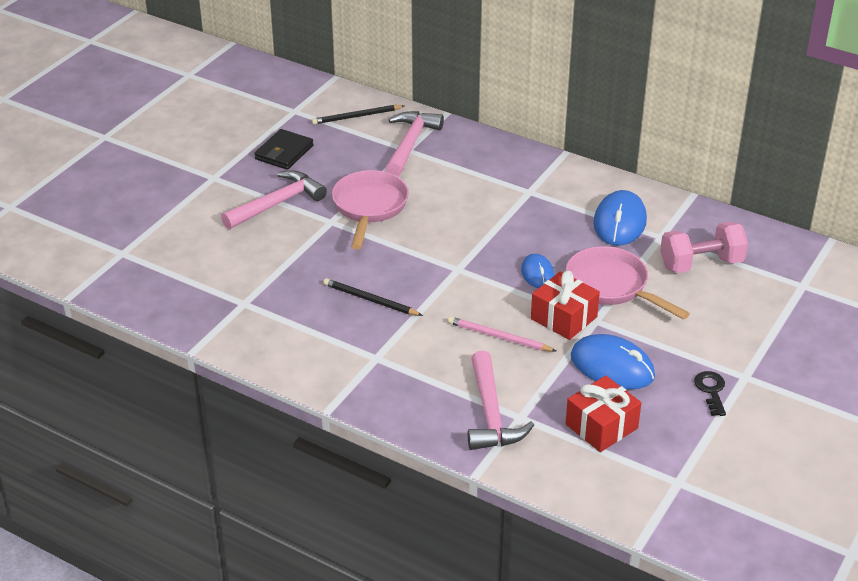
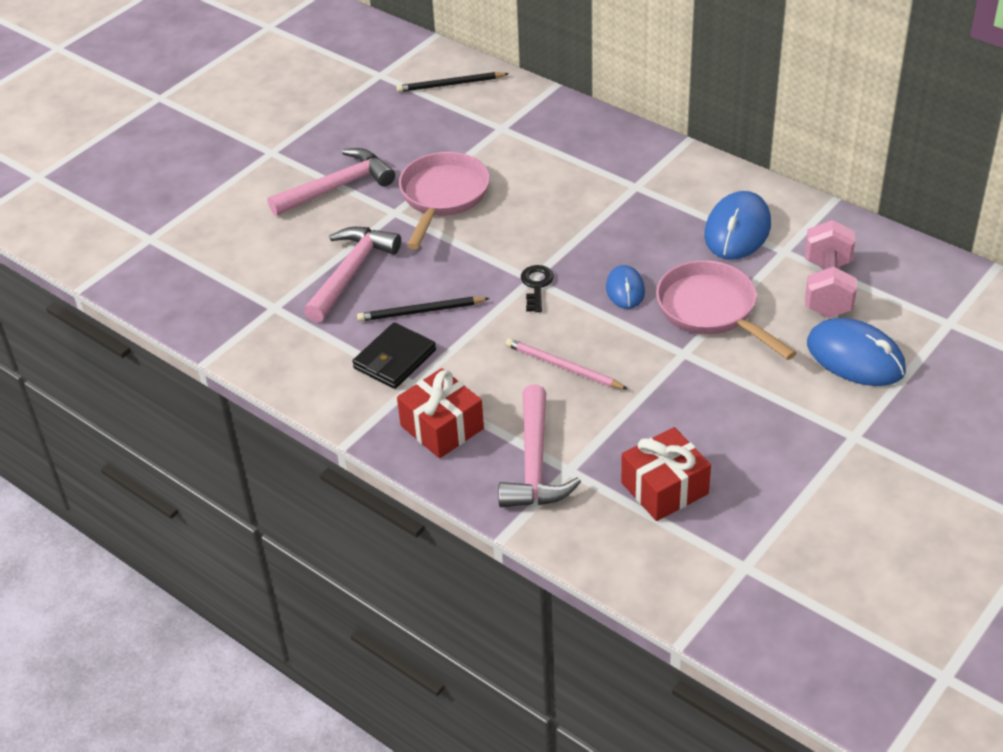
camera: 10 degrees right, 5 degrees up
(284, 152) = (358, 125): black wallet -> black wallet (395, 359)
(370, 300) = (420, 312): black pencil -> black pencil turned 45 degrees counterclockwise
(410, 144) = (506, 121): pink hammer -> pink hammer (351, 273)
(564, 318) = (646, 347): red gift -> red gift (442, 427)
(612, 366) = (692, 413): blue mouse -> blue mouse (855, 357)
(701, 264) = (827, 288): pink dumbbell -> pink dumbbell turned 75 degrees counterclockwise
(711, 391) = (808, 452): black key -> black key (536, 286)

